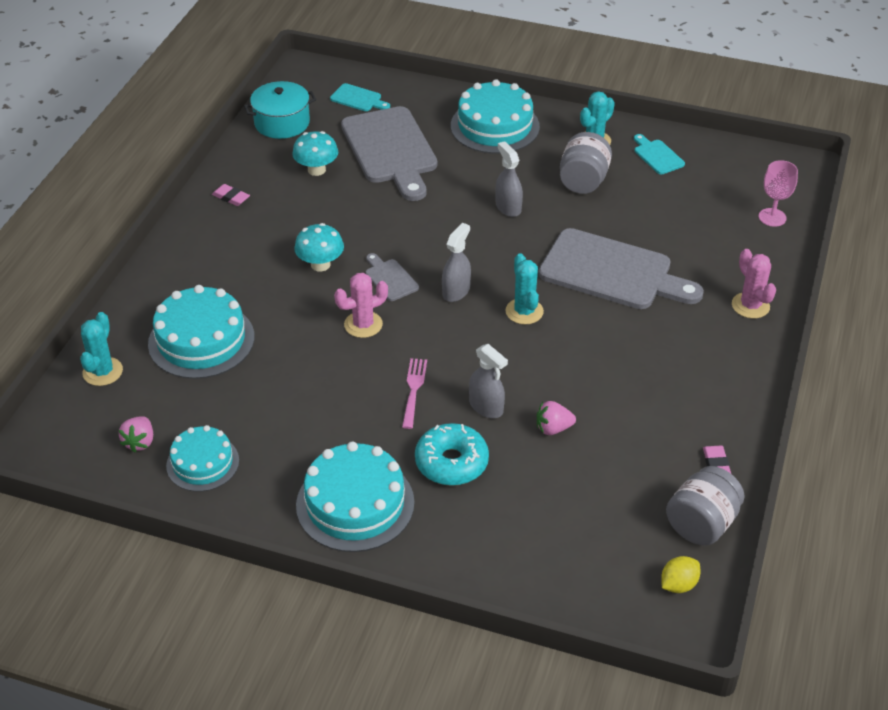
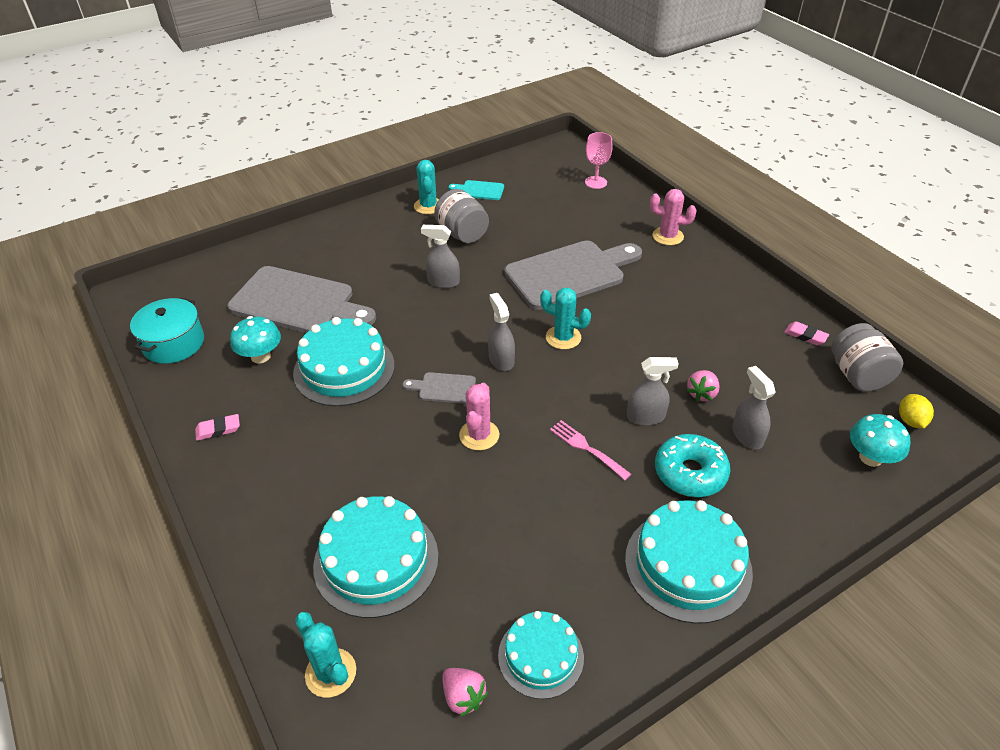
camera: 50 degrees left, 0 degrees up
(320, 264) = (377, 420): turquoise mushroom -> turquoise mushroom (870, 457)
(358, 99) = (213, 285): turquoise cutting board -> none
(495, 126) = (348, 238): turquoise cake -> turquoise cake (344, 369)
(533, 479) = (747, 436): none -> grey spray bottle

